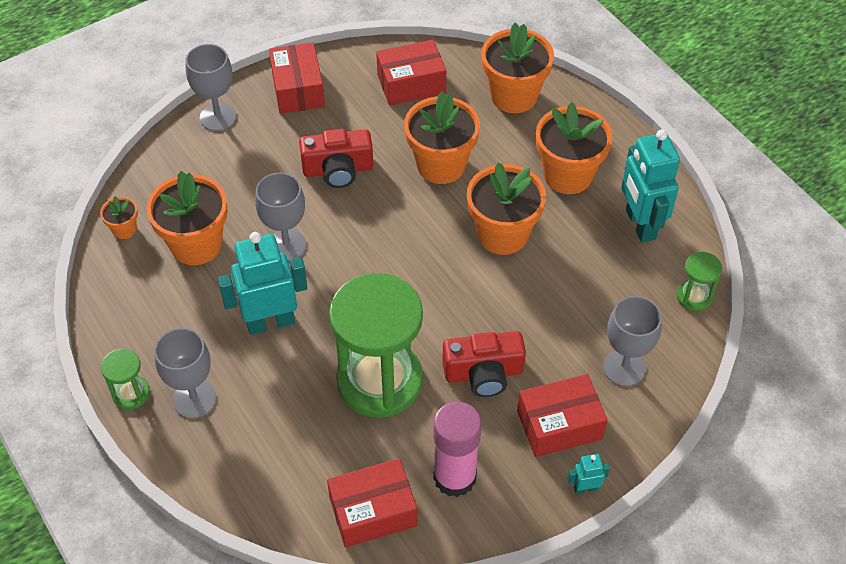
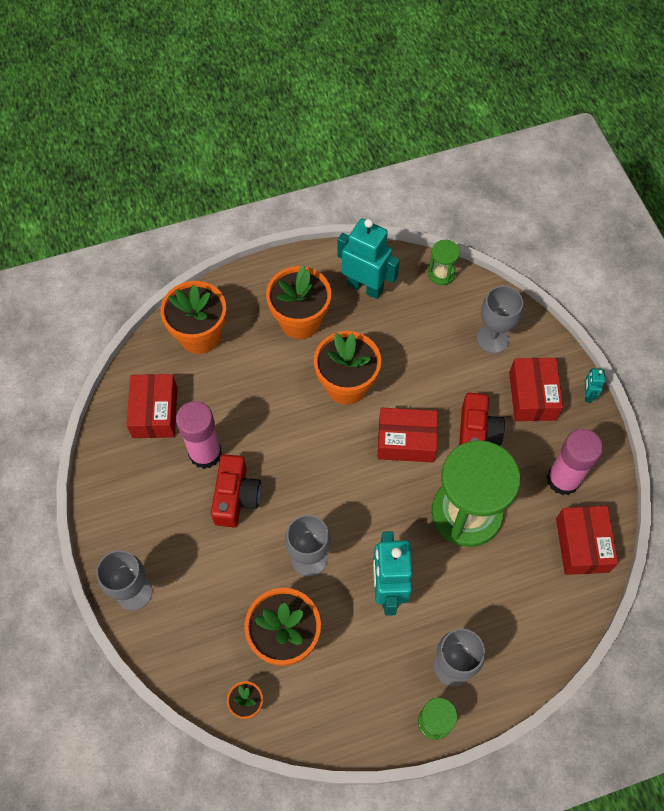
camera: 75 degrees left, 10 degrees up
(298, 89) = (125, 511): red box -> red box (406, 441)
(379, 133) = (205, 453): none -> pink glue stick
(441, 165) = (258, 412): orange flower pot -> none
(640, 225) = (365, 287): turquoise robot -> turquoise robot turned 150 degrees counterclockwise

